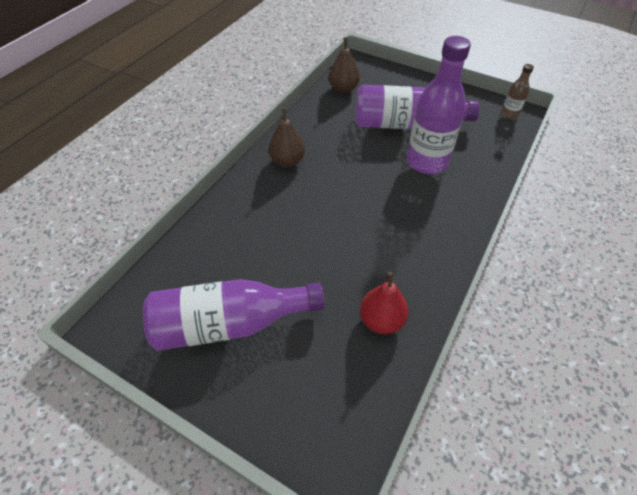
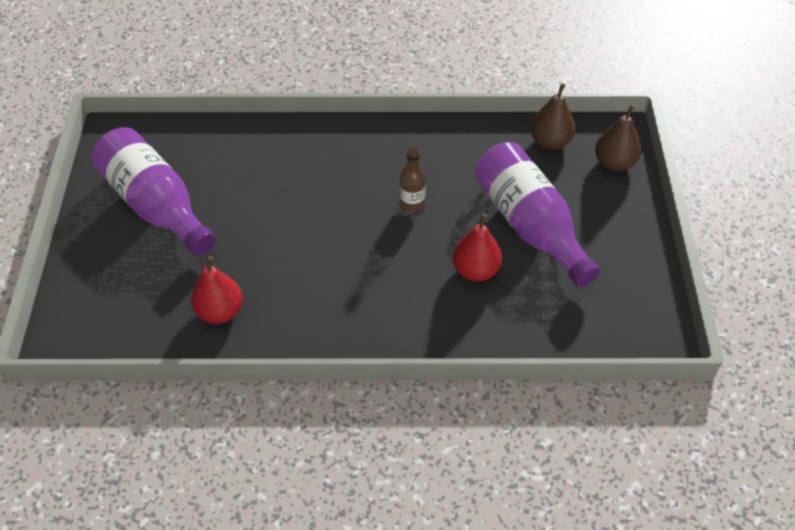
camera: 60 degrees right, 0 degrees up
(287, 161) = (383, 150): brown pear -> brown pear (614, 163)
(426, 162) = (475, 270): purple bottle -> red pear
(509, 114) = (646, 328): brown bottle -> brown bottle (412, 204)

